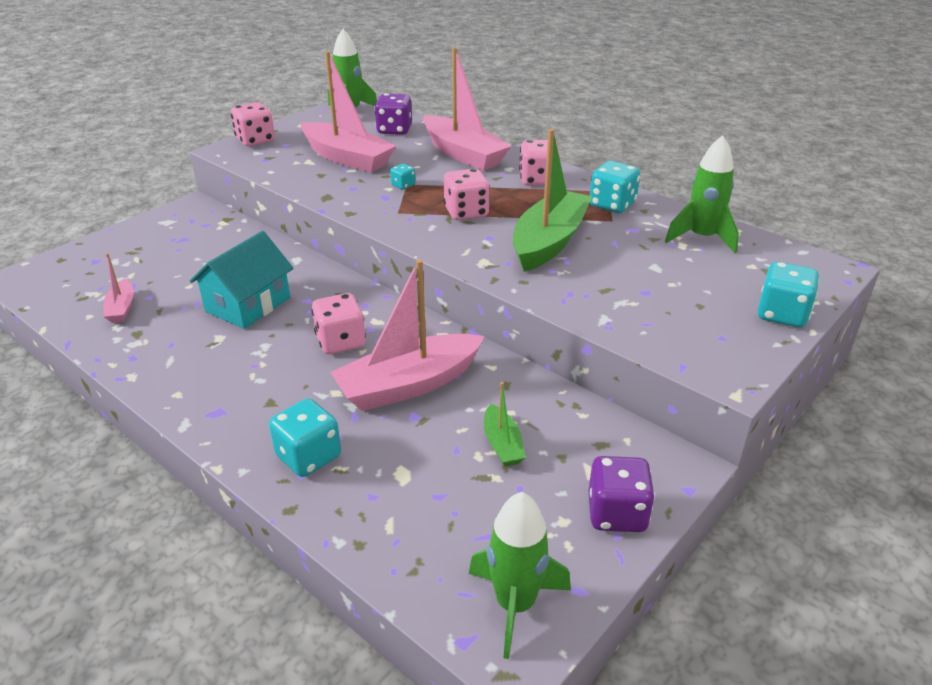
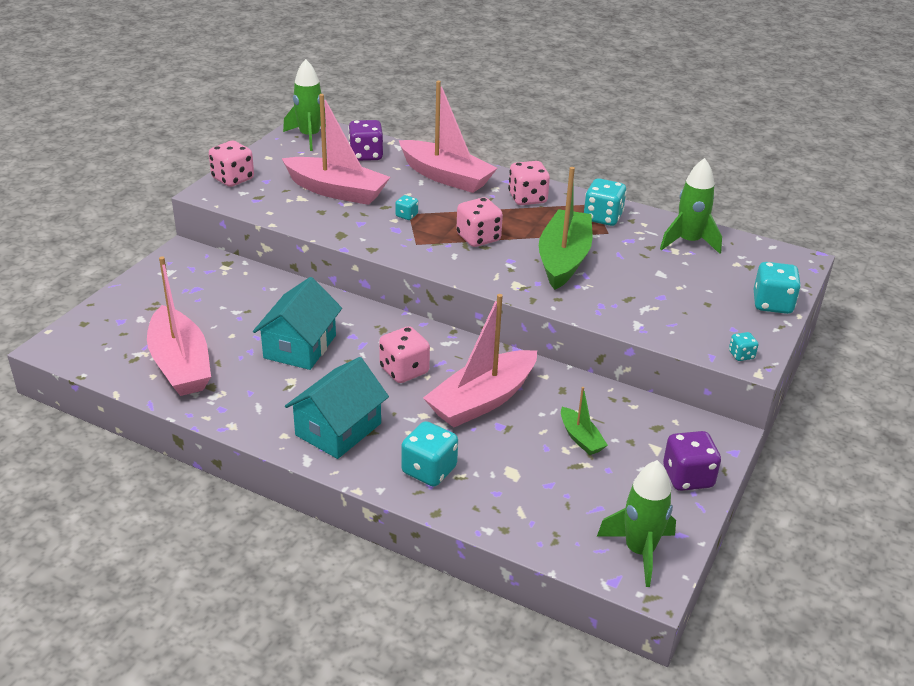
camera: 15 degrees left, 0 degrees up
(121, 308) = (180, 364): pink boat -> pink boat, size x2.08
(236, 395) = (338, 429): none -> turquoise house
(721, 370) = (741, 355): none -> turquoise dice

